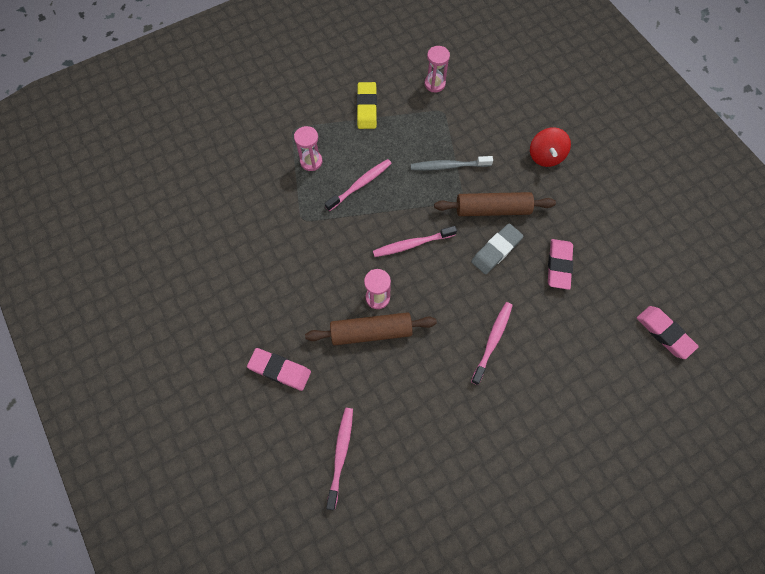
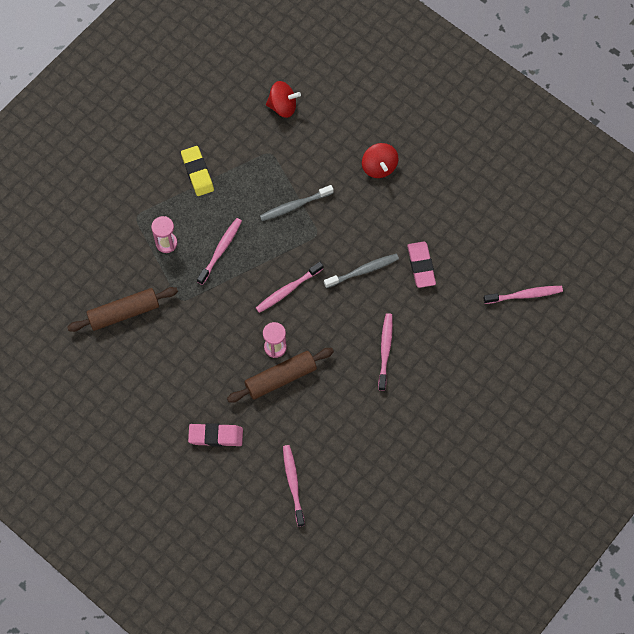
camera: 20 degrees left, 0 degrees up
(434, 84) = (253, 127): pink hourglass -> none
(470, 75) = (283, 106): none -> red spinning top
(492, 209) = (348, 234): brown rolling pin -> brown rolling pin (124, 313)
(496, 250) = (363, 271): grey eraser -> grey toothbrush
(664, 333) = (525, 295): pink eraser -> pink toothbrush

